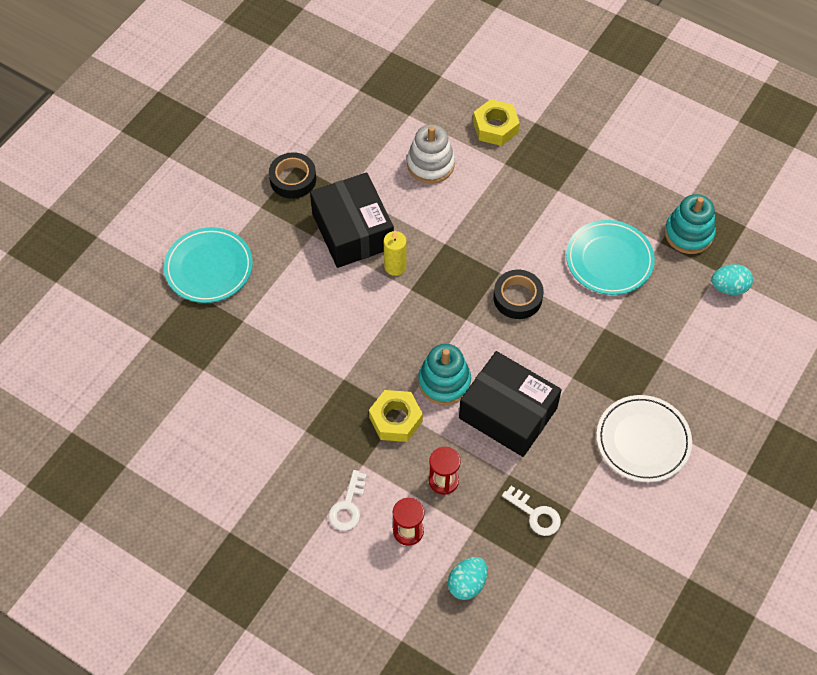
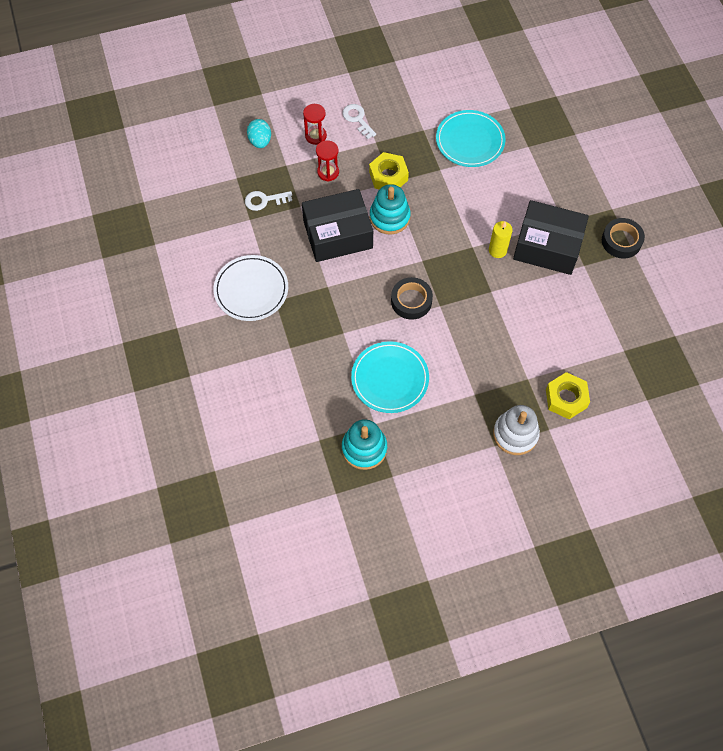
camera: 130 degrees right, 5 degrees up
(209, 267) = (585, 153): turquoise plate -> turquoise plate (470, 141)
(430, 164) = (566, 331): white stacking toy -> white stacking toy (515, 434)
(729, 287) = (300, 435): turquoise egg -> none

